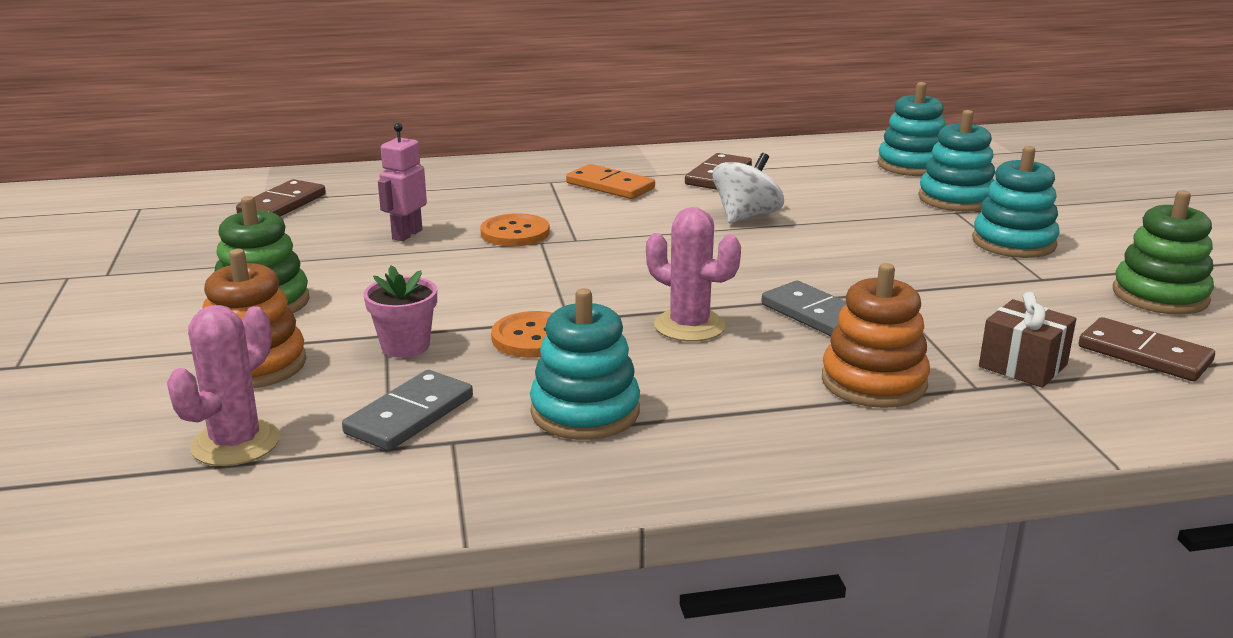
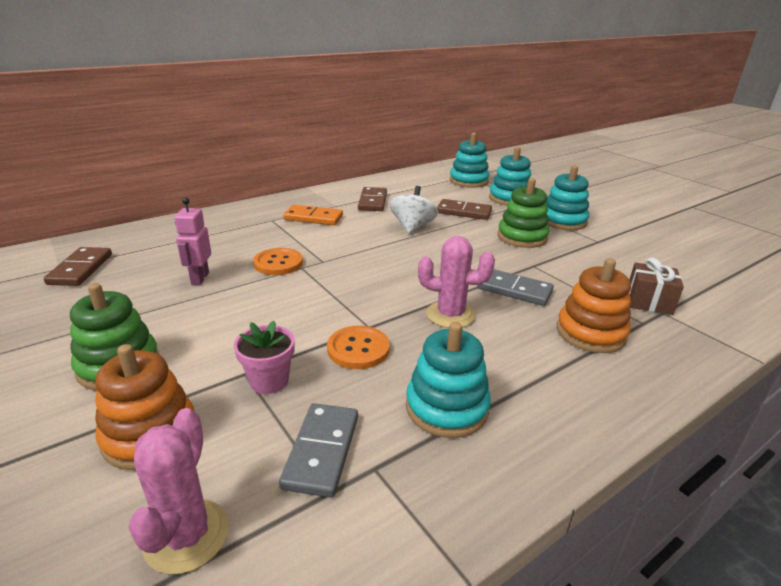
camera: 25 degrees left, 5 degrees up
(1144, 354) = (692, 280): brown domino -> brown domino (464, 212)
(1160, 296) = (659, 242): green stacking toy -> green stacking toy (522, 237)

